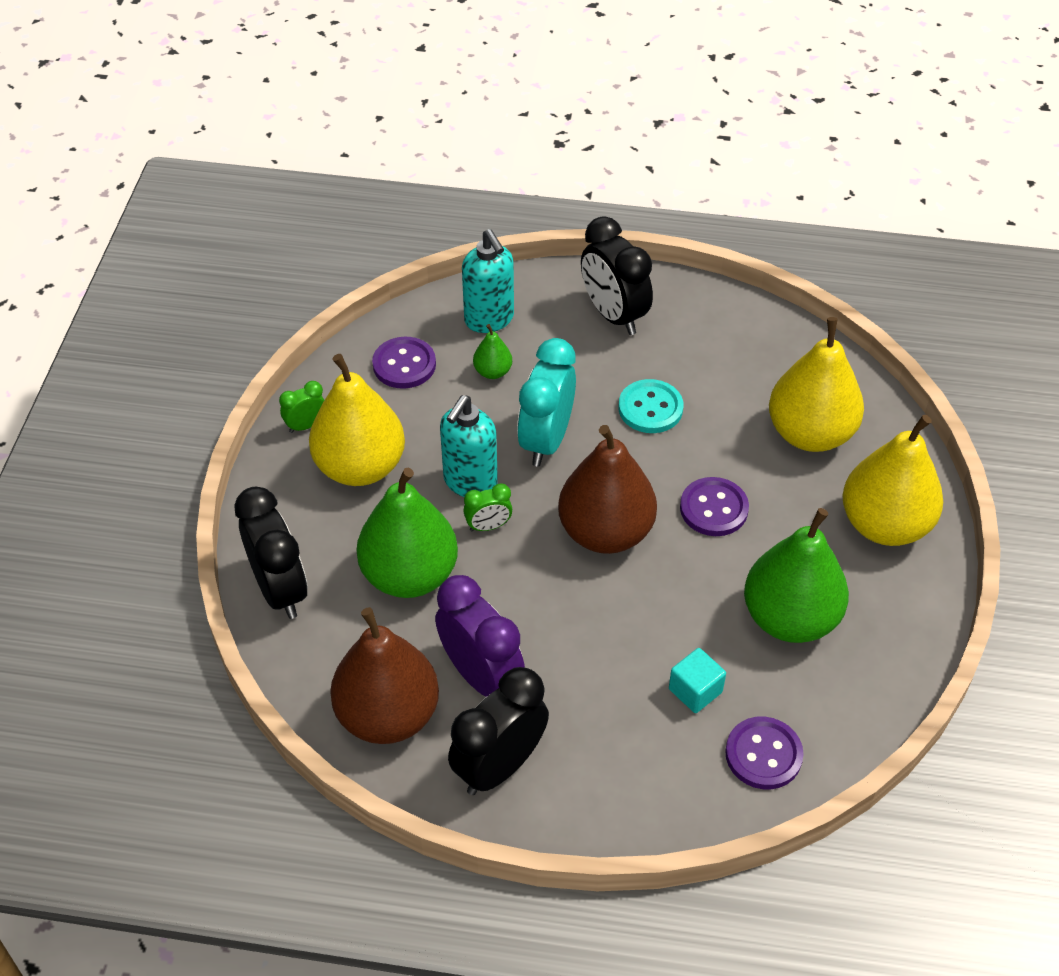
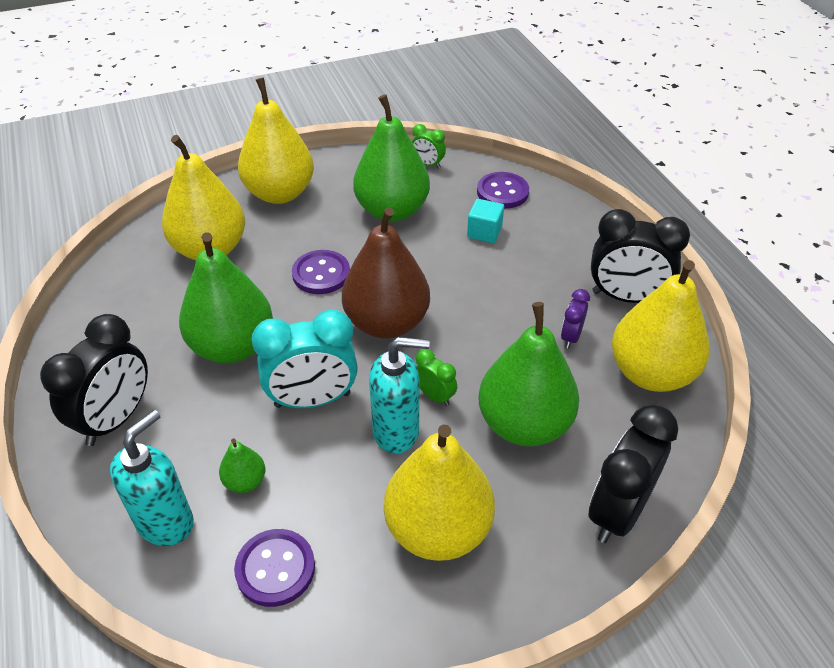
camera: 120 degrees left, 5 degrees down
(306, 425) = (418, 616): green clock -> green clock (428, 164)
(388, 715) = (651, 373): brown pear -> yellow pear
(481, 675) = (570, 337): purple clock -> purple clock, size x0.49
(650, 408) = (232, 346): turquoise button -> green pear

